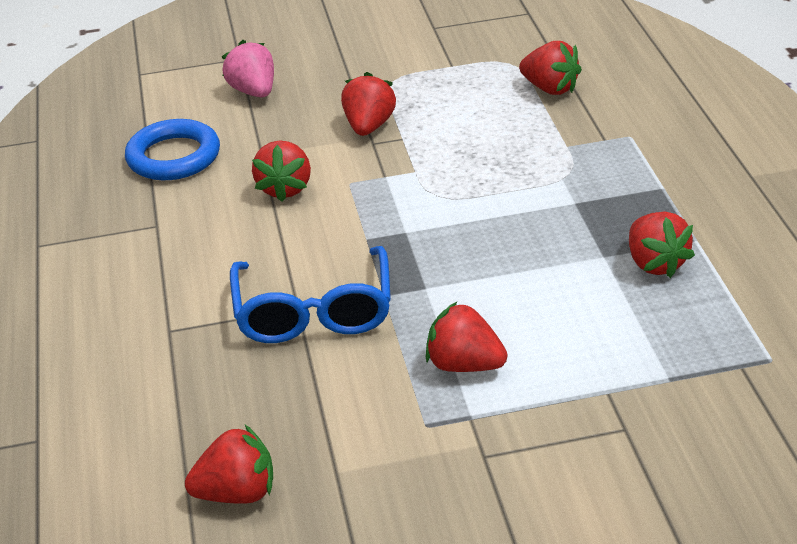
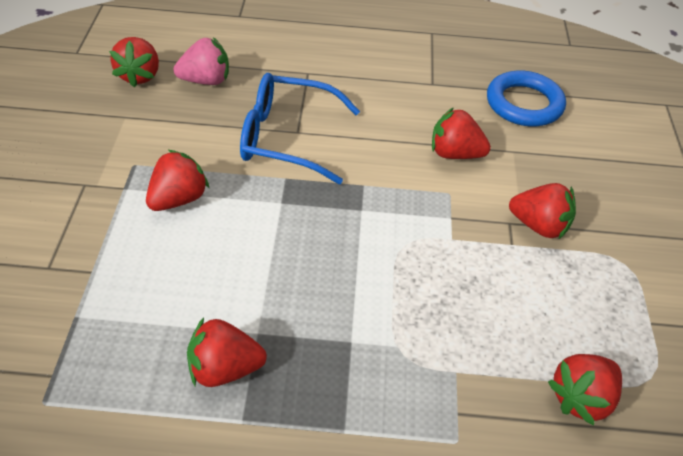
camera: 100 degrees right, 10 degrees up
(253, 91) = (621, 164): pink strawberry -> pink strawberry (205, 80)

